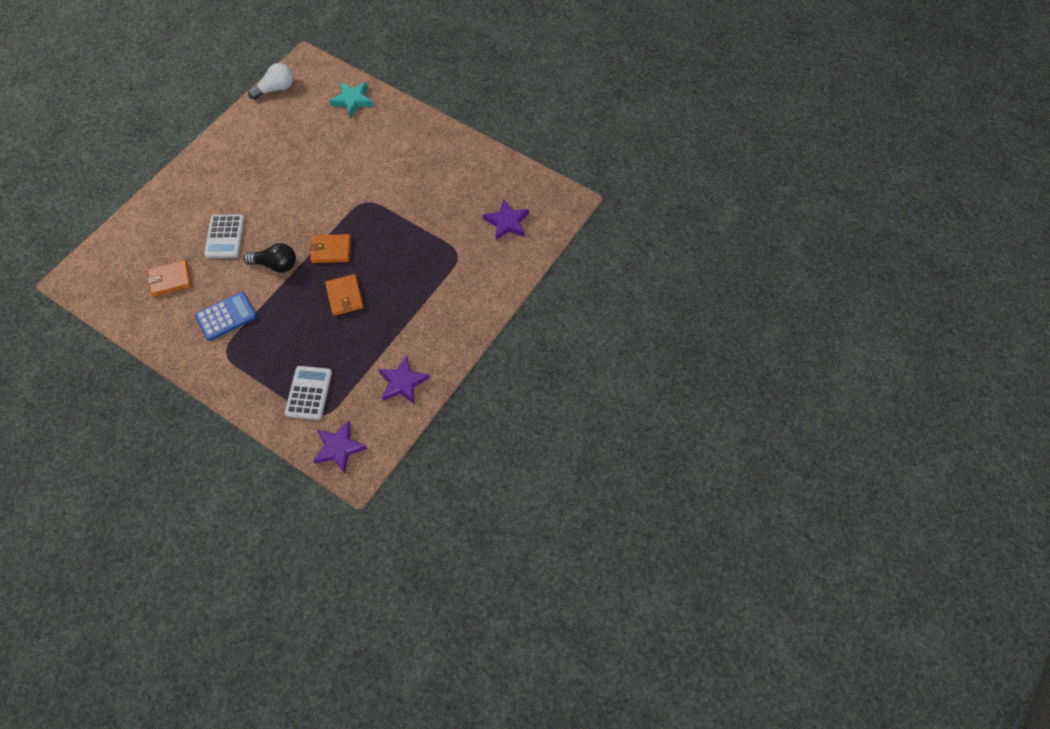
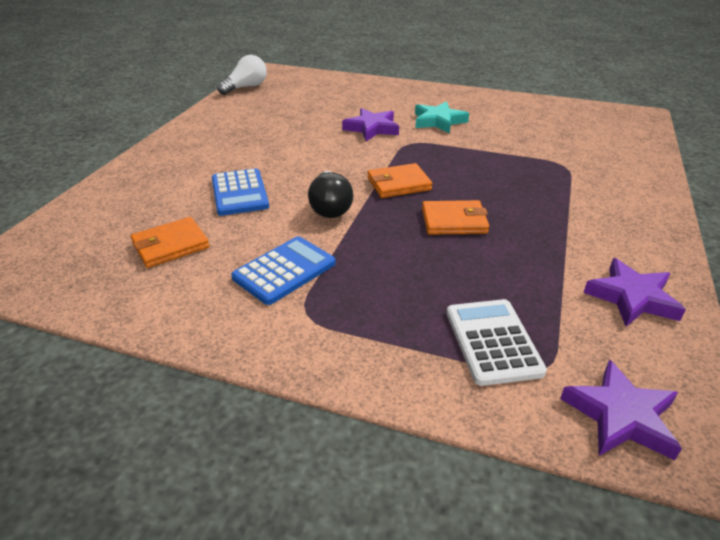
camera: 15 degrees left, 25 degrees down
(225, 237) = (239, 193): white calculator -> blue calculator
(275, 264) = (330, 207): black light bulb -> black light bulb turned 90 degrees clockwise
(344, 296) = (454, 221): orange wallet -> orange wallet turned 60 degrees counterclockwise
(352, 100) = (338, 85): turquoise star -> turquoise star (438, 121)
(507, 222) = (592, 136): purple star -> purple star (372, 128)

